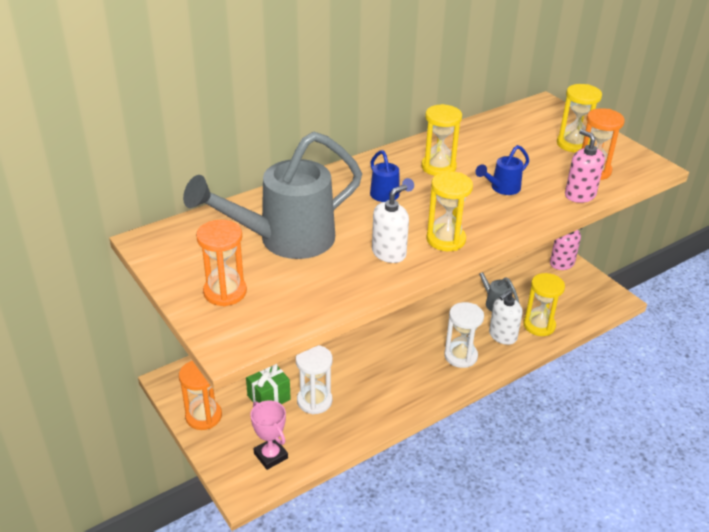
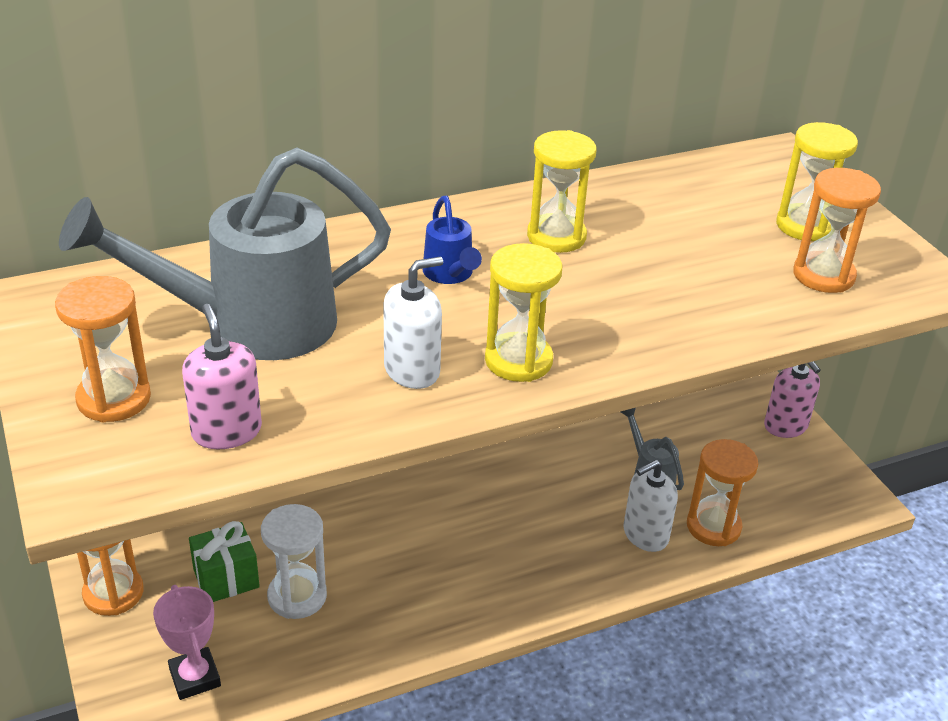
camera: 10 degrees right, 0 degrees up
(460, 356) = (563, 559): white hourglass -> none
(501, 188) = (650, 286): blue watering can -> none
(539, 325) = (713, 526): yellow hourglass -> orange hourglass
(580, 195) = (784, 314): pink soap dispenser -> pink soap dispenser (226, 431)

